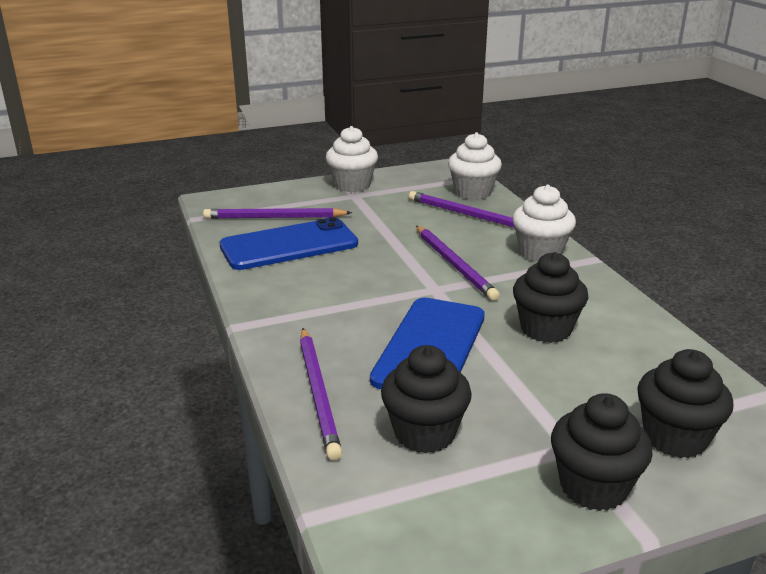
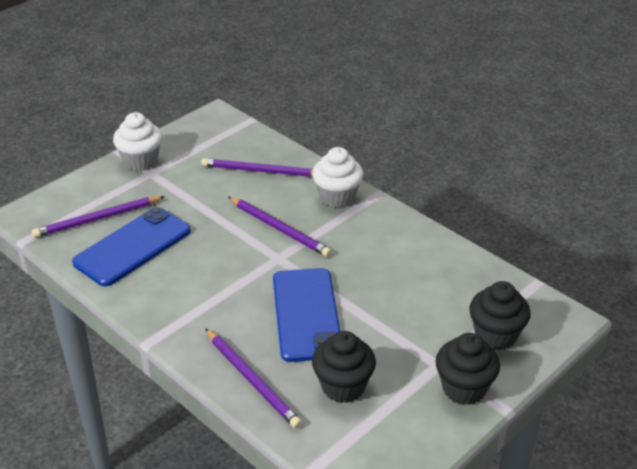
camera: 25 degrees left, 10 degrees up
(472, 192) = (250, 143): white cupcake -> none
(546, 329) = (377, 272): black cupcake -> none

